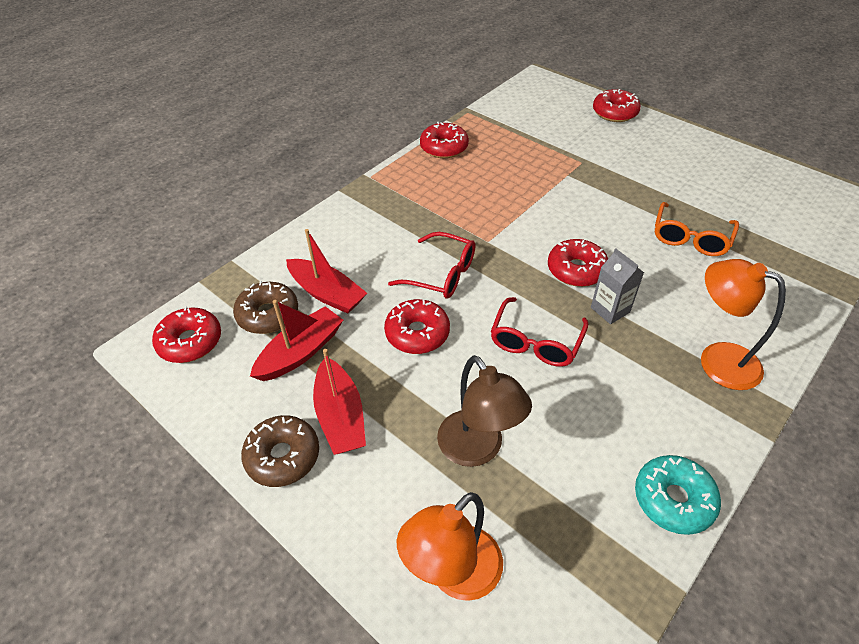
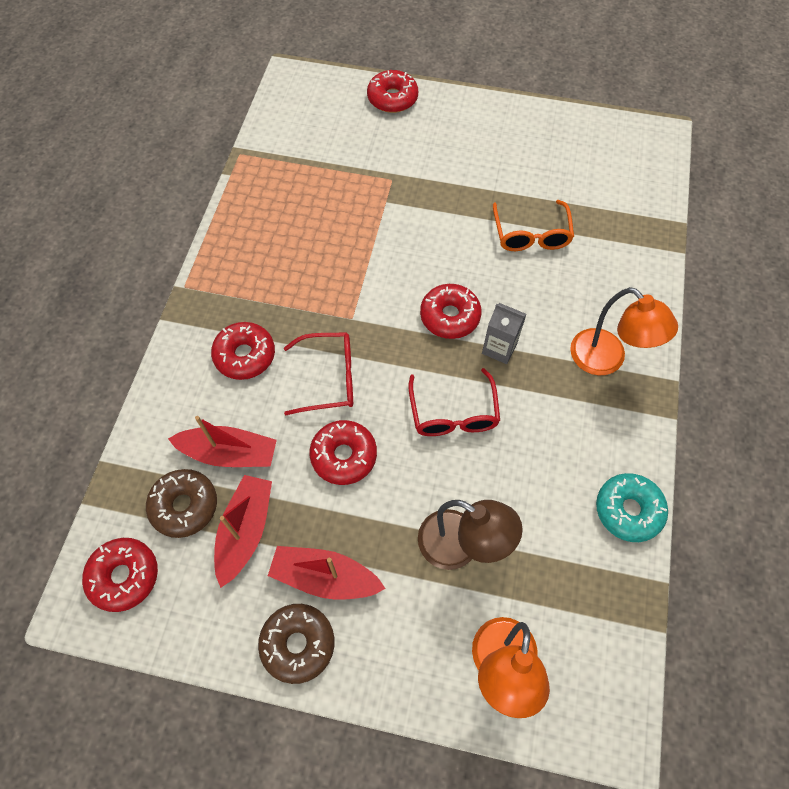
camera: 30 degrees left, 15 degrees up
(340, 416) = (325, 577): red boat -> red boat turned 150 degrees clockwise
(444, 147) = (241, 214): red donut -> red donut (245, 355)
(717, 360) = (606, 360): orange lamp -> orange lamp turned 135 degrees counterclockwise

